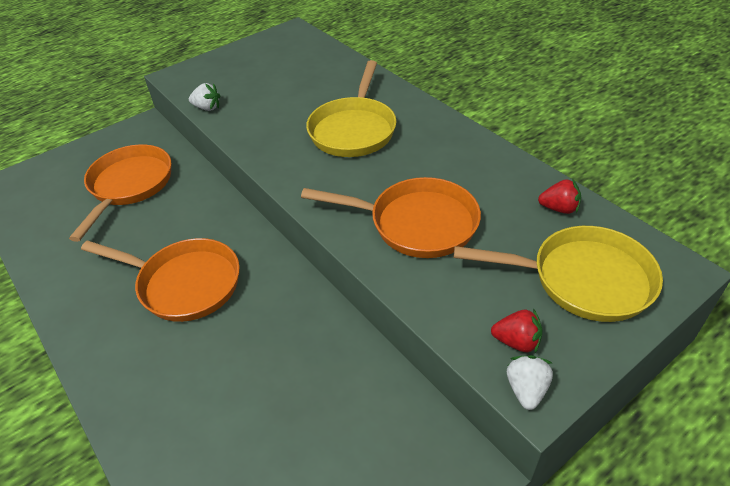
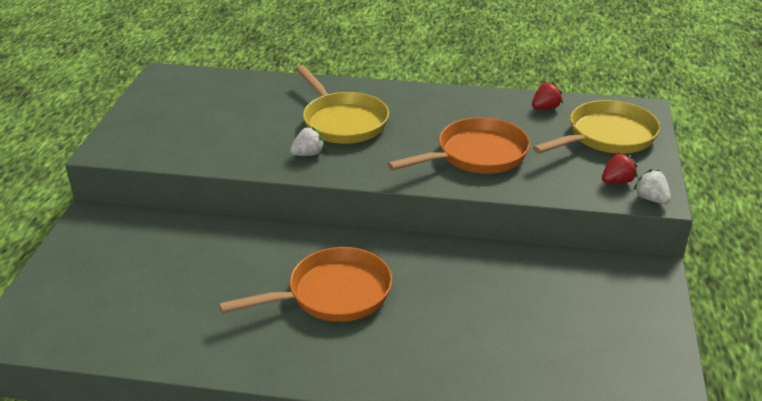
camera: 45 degrees left, 10 degrees down
(129, 186) = (162, 264): orange pan -> none
(207, 108) = (186, 159): white strawberry -> white strawberry (308, 154)

